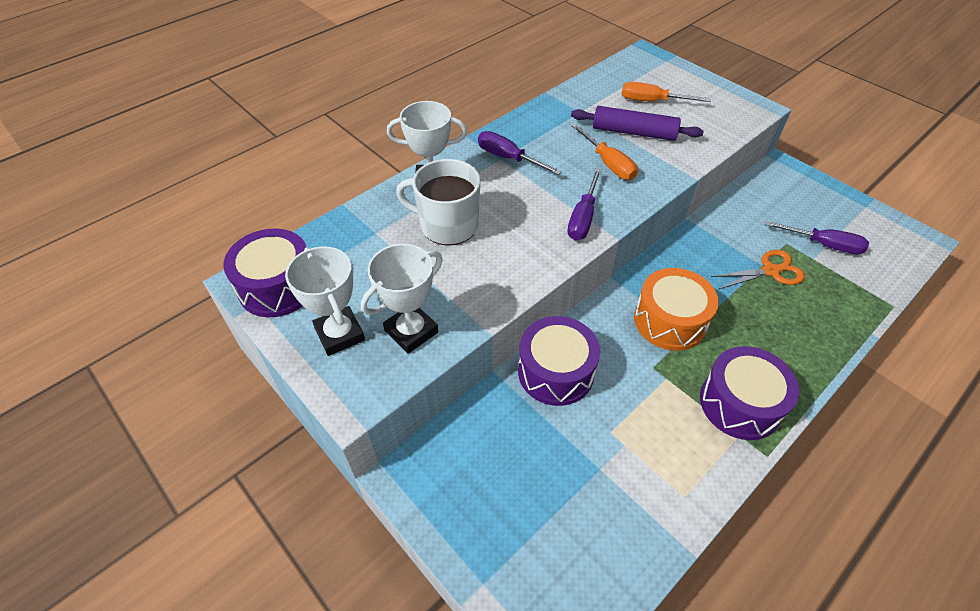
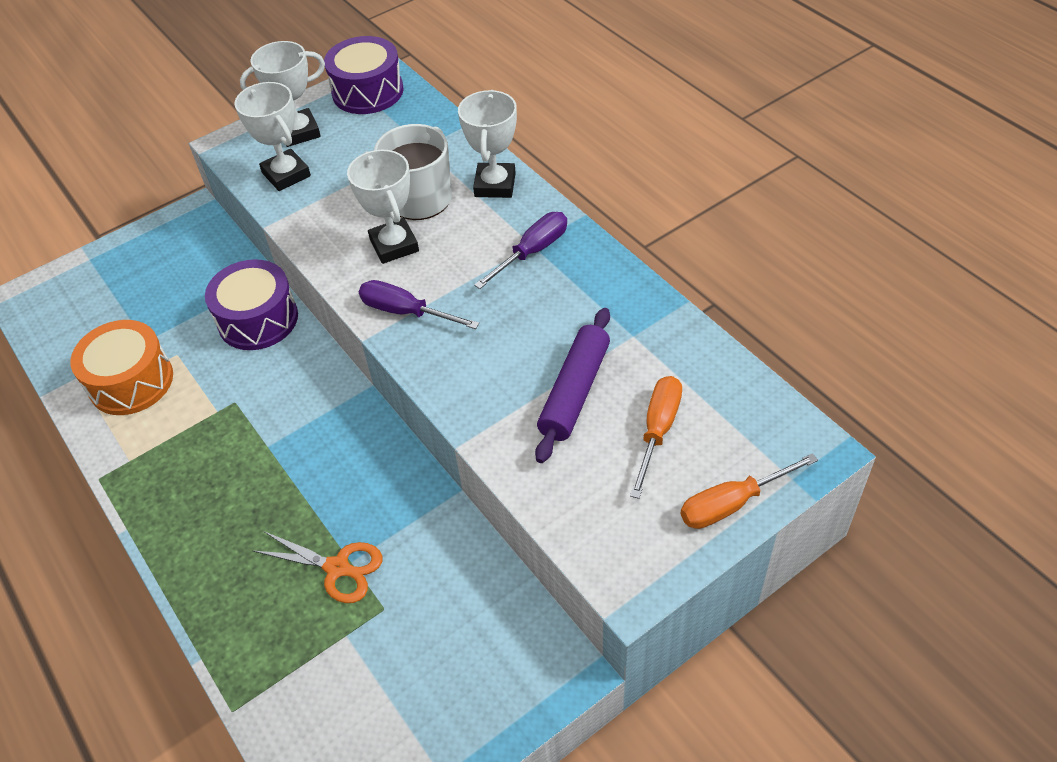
camera: 100 degrees right, 0 degrees up
(509, 234) = (394, 245): none -> white trophy
(608, 163) = (505, 351): orange screwdriver -> orange screwdriver (732, 504)
(670, 321) = (290, 431): orange drum -> orange drum (131, 381)
(740, 403) = (162, 471): purple drum -> none
(770, 271) = (337, 568): orange scissors -> orange scissors turned 60 degrees counterclockwise
(823, 245) = (369, 663): purple screwdriver -> none

